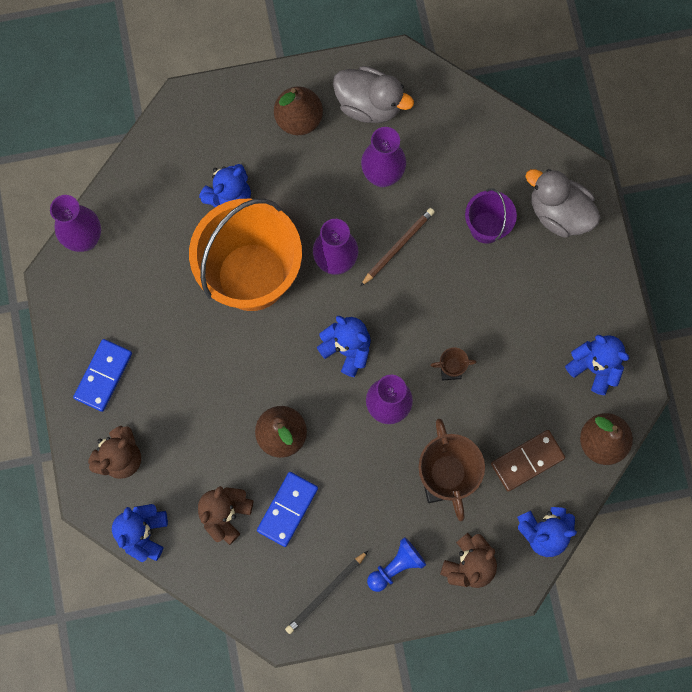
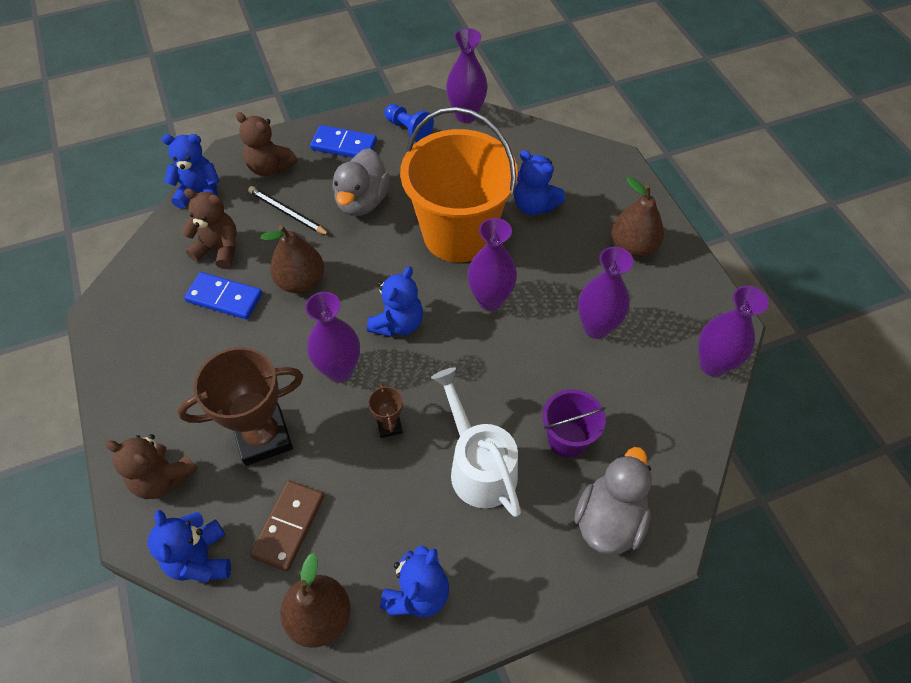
camera: 80 degrees right, 20 degrees down
(326, 593) = (137, 343): black pencil -> black pencil (287, 213)
(369, 104) = (671, 304): grey duck -> grey duck (362, 201)
(396, 566) = (163, 403): blue pawn -> blue pawn (408, 129)
(397, 246) = (521, 353): brown pencil -> none
(436, 90) = (713, 364): none -> purple vase
(498, 303) = (478, 465): none -> white watering can
(527, 461) = (289, 526): brown domino -> brown domino turned 60 degrees clockwise

